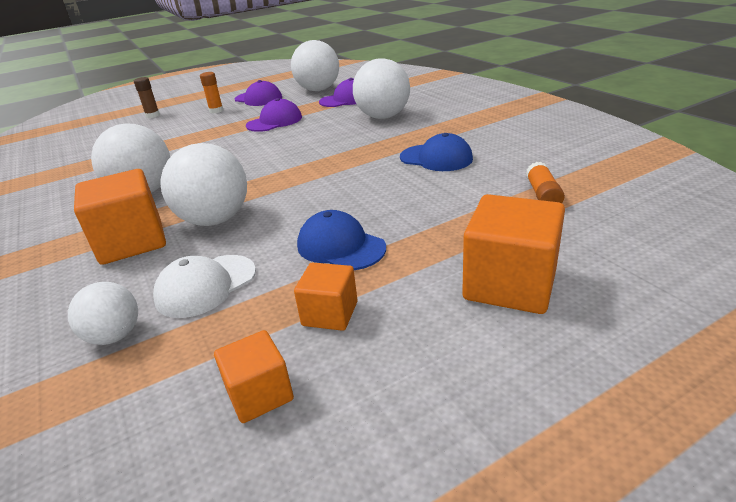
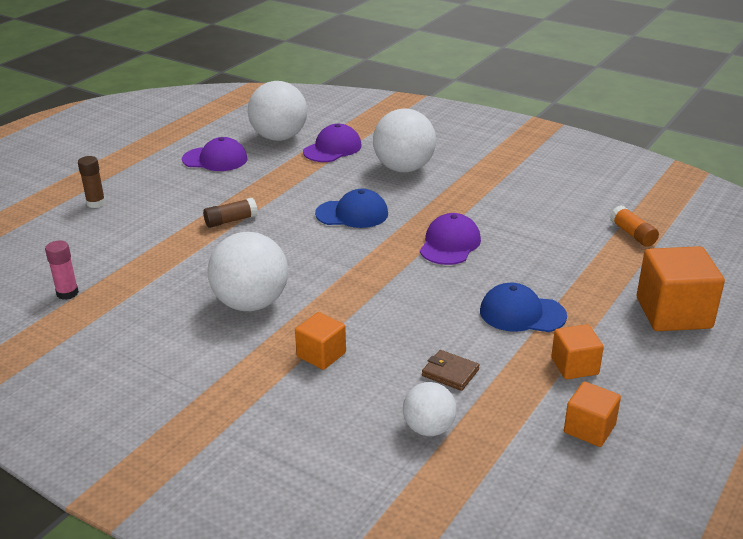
camera: 30 degrees left, 0 degrees up
(54, 164) = (67, 293): none -> pink glue stick
(132, 242) = (321, 355): orange cube -> orange cube, size x0.57
(206, 286) = (450, 372): white cap -> brown wallet
(213, 136) = (231, 221): none -> brown glue stick
(215, 220) = (375, 315): white ball -> none
(216, 111) = (181, 184): orange glue stick -> none
(274, 121) = (283, 191): purple cap -> purple cap (450, 244)
(436, 158) = (511, 212): blue cap -> blue cap (352, 214)

